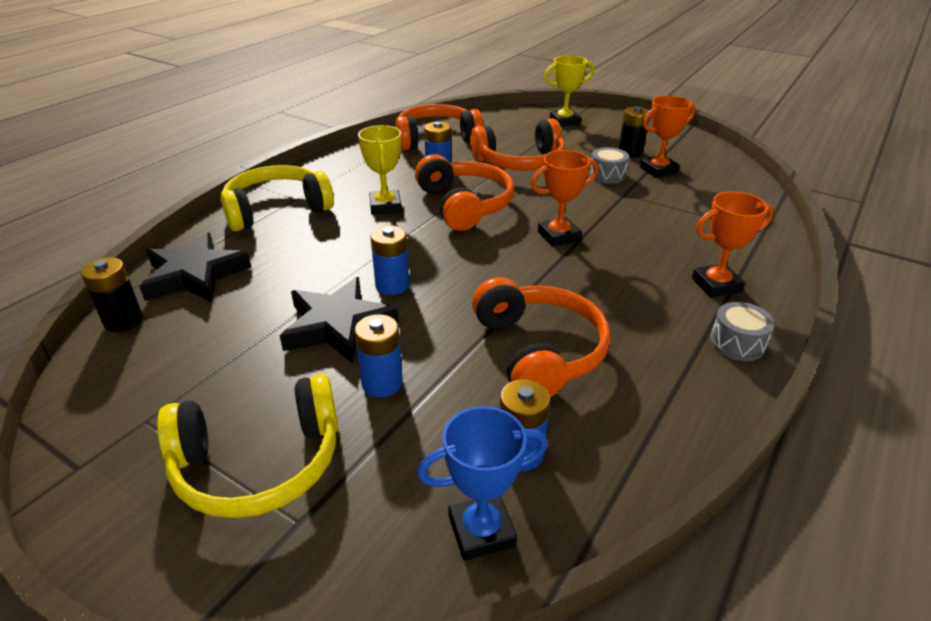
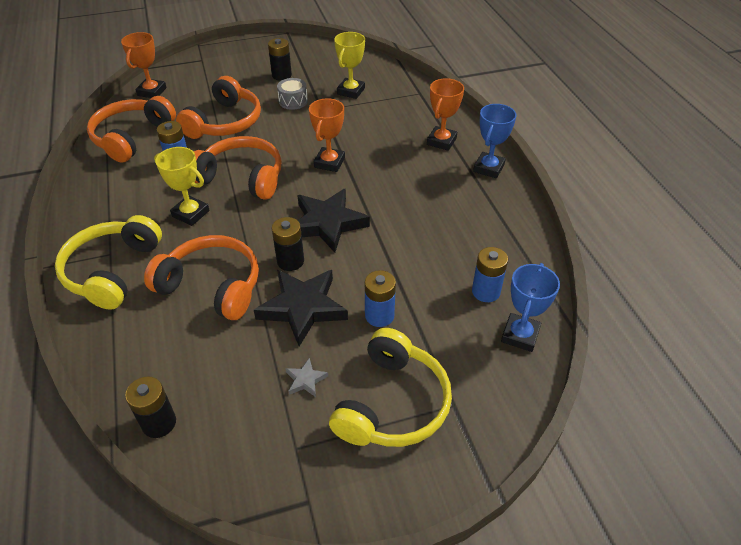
camera: 50 degrees left, 10 degrees up
(195, 275) = (147, 357): black star -> black star (327, 223)
(241, 379) = (305, 380): none -> grey star
(392, 285) = (290, 261): blue battery -> black battery
(539, 351) = (421, 238): orange headphones -> orange headphones (212, 286)
(564, 121) = (202, 70): yellow trophy -> yellow trophy (351, 91)
(658, 170) = (316, 80): orange trophy -> orange trophy (152, 92)
(737, 343) = (488, 168): grey drum -> blue trophy

